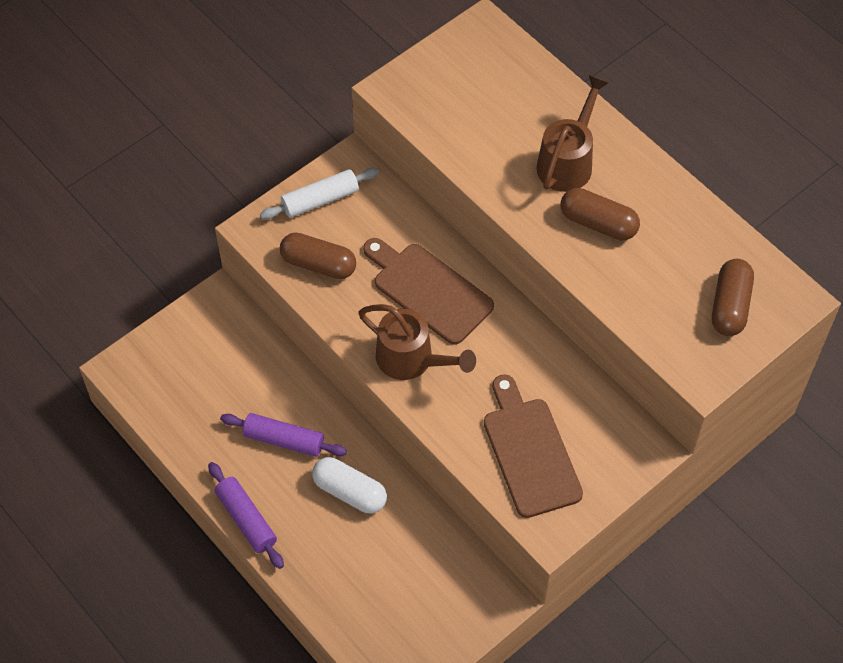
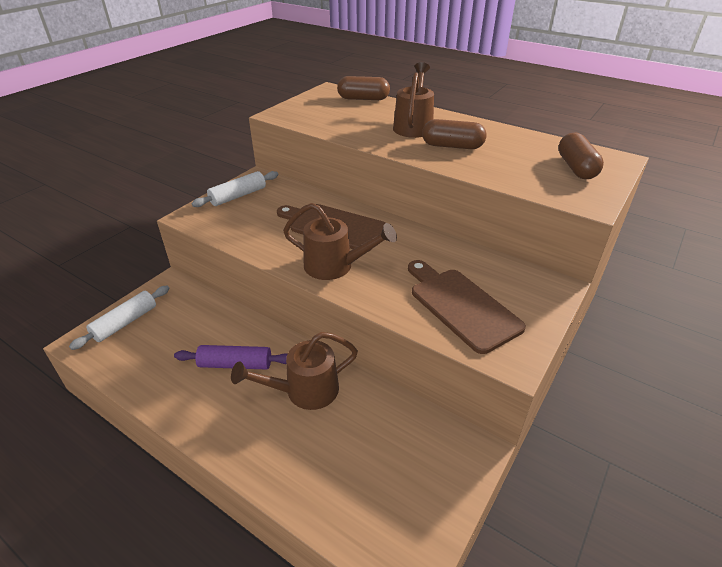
camera: 15 degrees left, 20 degrees down
(167, 351) = (125, 322): none -> white rolling pin
(246, 519) = (208, 436): purple rolling pin -> none
(318, 264) = (243, 226): brown capsule -> brown capsule (363, 99)
(350, 492) = (304, 391): white capsule -> brown watering can

